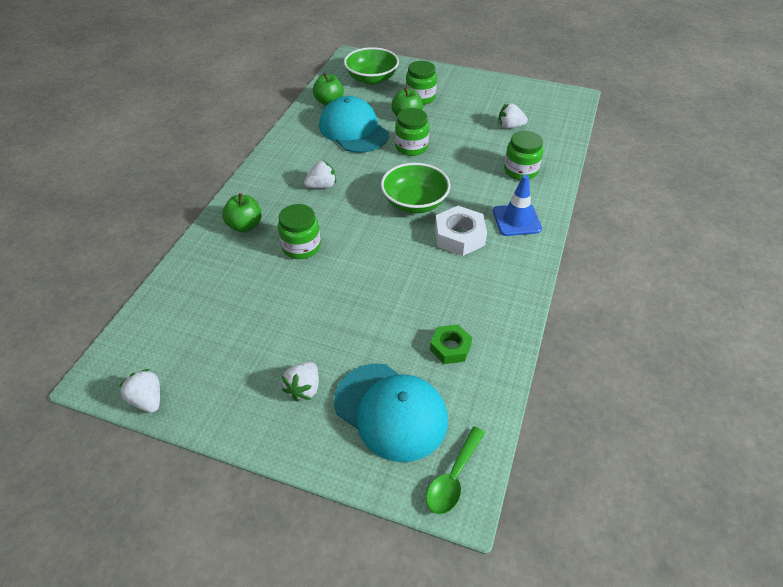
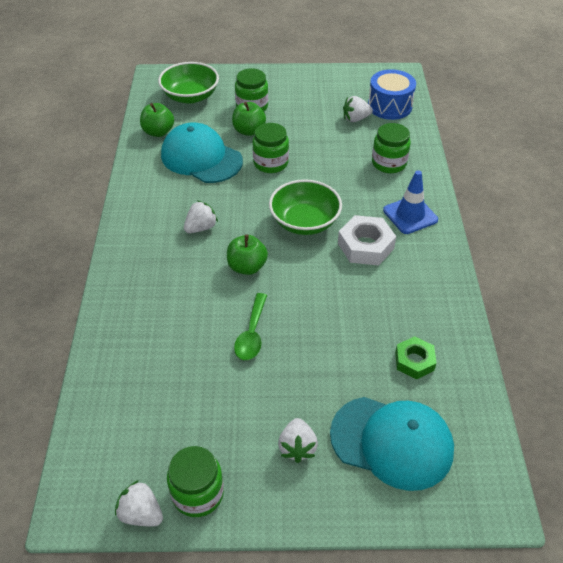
camera: 20 degrees left, 0 degrees up
(245, 226) = (142, 293): green apple -> green apple (247, 267)
(301, 247) = (214, 300): green jar -> green jar (198, 493)
(453, 478) = (481, 486): green spoon -> green spoon (252, 334)
(549, 122) = (390, 106): none -> blue drum

